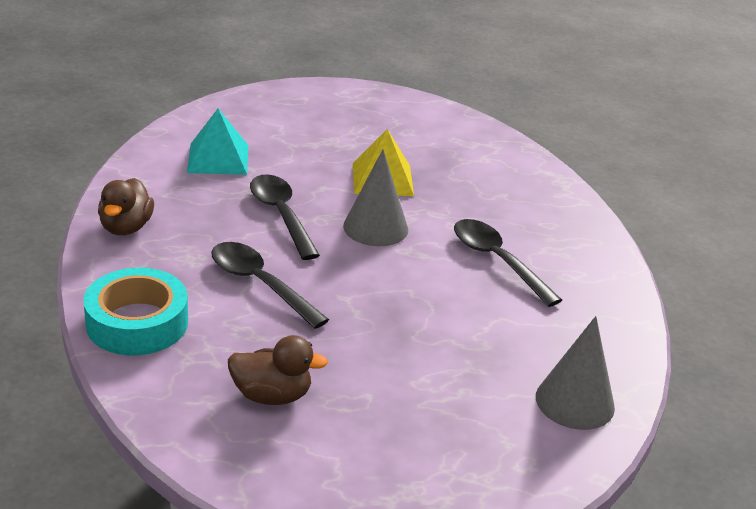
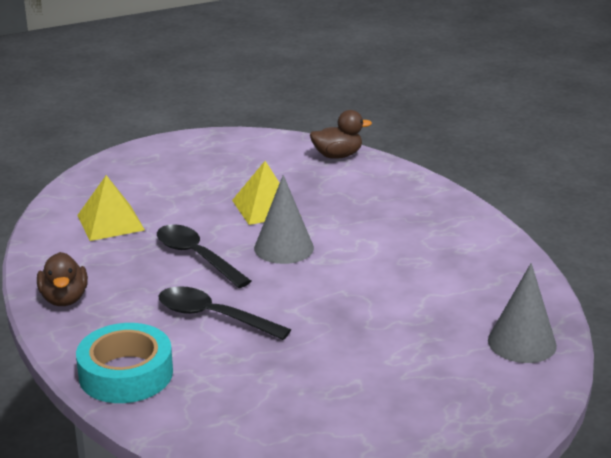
camera: 15 degrees left, 5 degrees down
(218, 158) = (110, 222): turquoise pyramid -> yellow pyramid
(272, 395) = (278, 401): brown duck -> brown duck (337, 156)
(497, 261) = (399, 251): black spoon -> none

